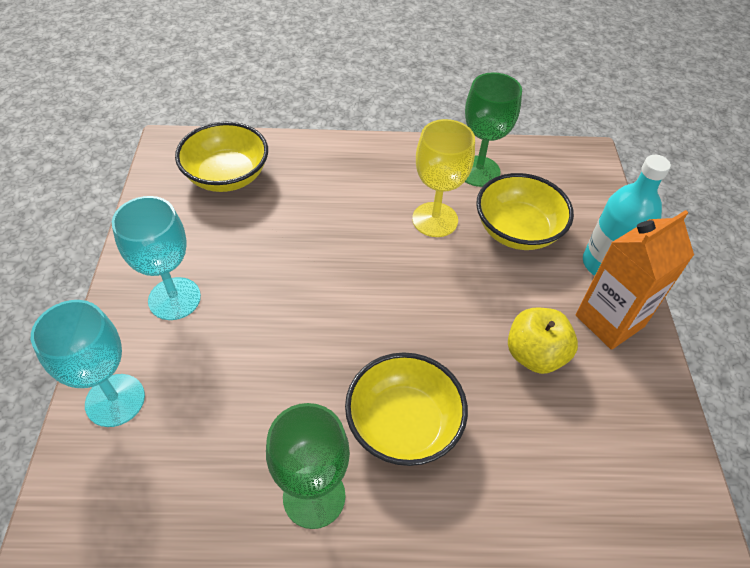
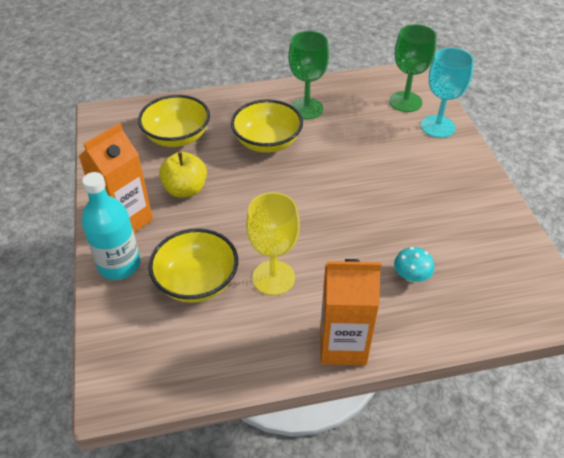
camera: 170 degrees right, 5 degrees down
(174, 298) = (446, 180): turquoise goblet -> none
(227, 176) = (481, 284): yellow bowl -> yellow bowl (177, 137)
(292, 195) = (411, 276): none -> turquoise mushroom
(384, 153) = (343, 345): none -> orange carton
(478, 171) = (238, 342): green goblet -> green goblet (405, 102)

